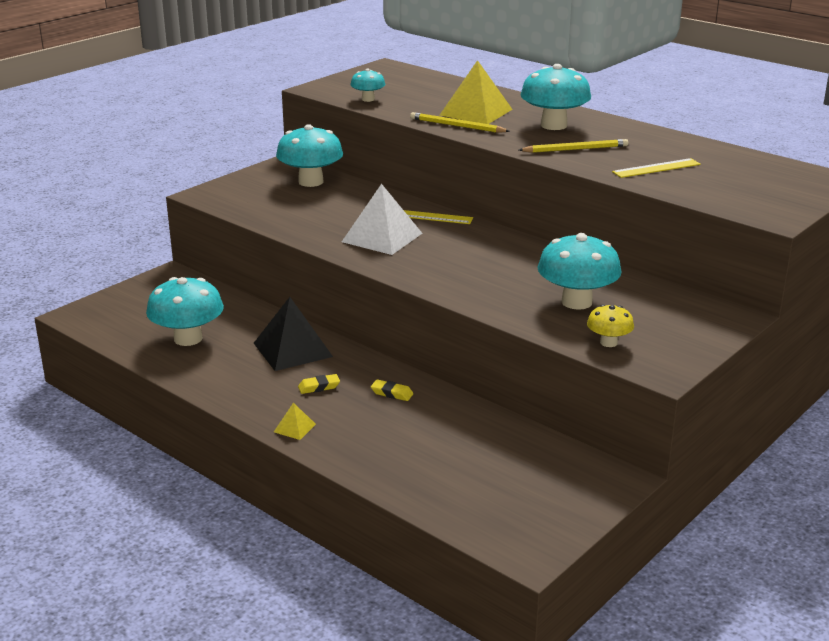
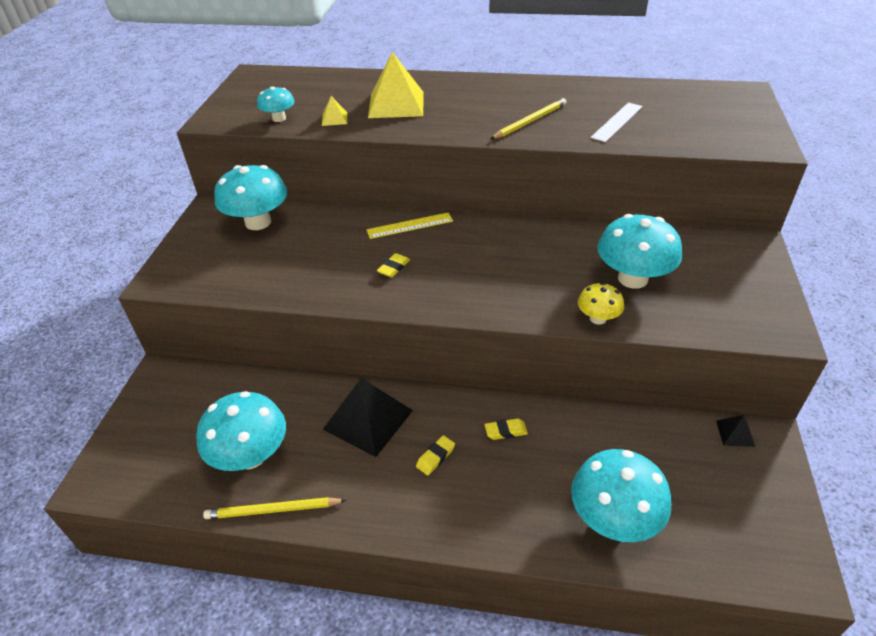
camera: 30 degrees left, 15 degrees up
(294, 428) = (462, 526): yellow pyramid -> yellow pyramid (334, 119)
(382, 237) = (393, 268): white pyramid -> yellow eraser
(457, 126) = (399, 126): yellow pencil -> yellow pencil (272, 510)
(553, 125) = (479, 100): turquoise mushroom -> turquoise mushroom (614, 518)
(592, 466) = (735, 433): none -> black pyramid
(608, 342) = (708, 316): yellow mushroom -> yellow mushroom (598, 318)
(656, 168) = (617, 122): yellow ruler -> white ruler

